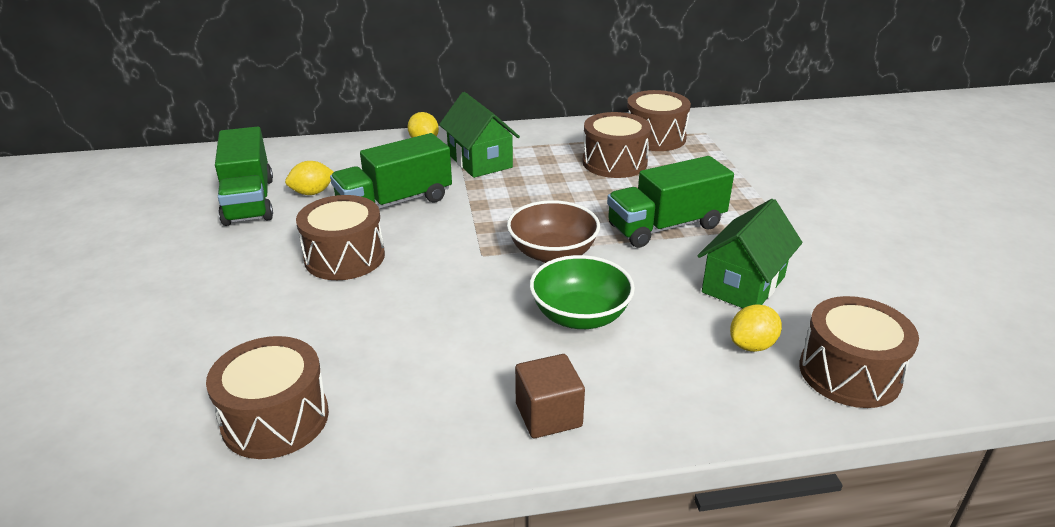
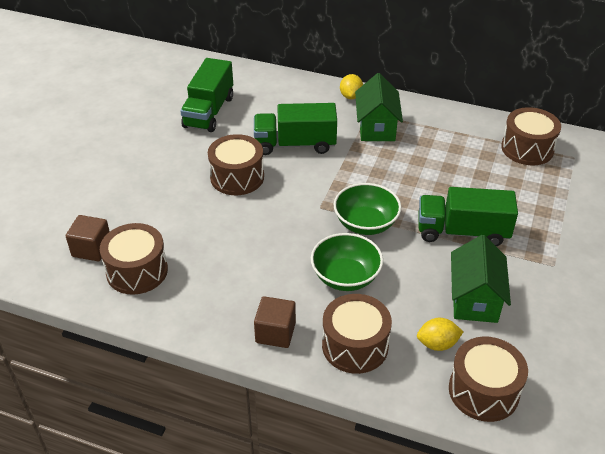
camera: 30 degrees right, 10 degrees up
(174, 417) = (92, 249): none -> brown cube
(312, 193) = (250, 118): yellow lemon -> none
(552, 253) = (365, 223): brown bowl -> green bowl
(614, 162) = (474, 162): brown drum -> brown drum (355, 346)
(743, 284) = (474, 299): green house -> green house turned 60 degrees counterclockwise

